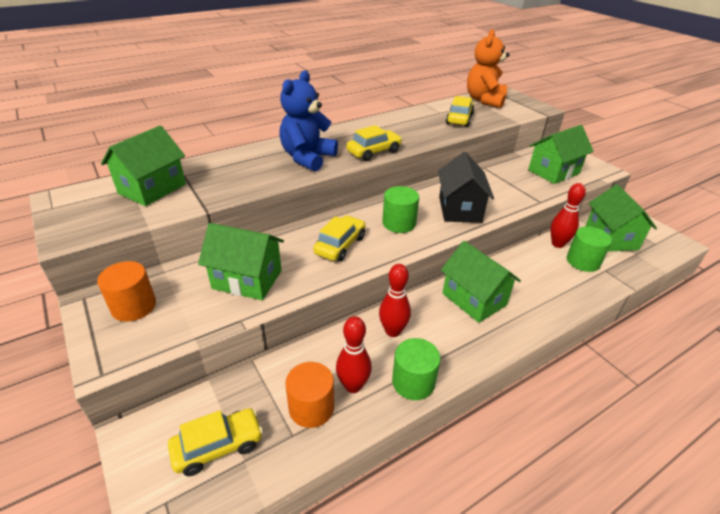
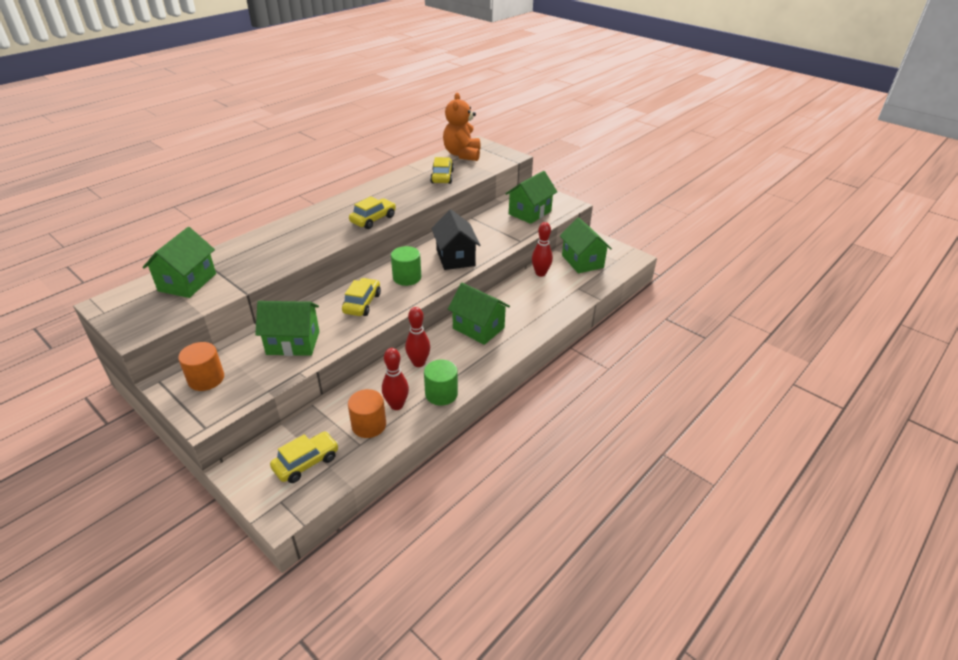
camera: 15 degrees left, 0 degrees up
(307, 158) = (316, 234): blue teddy bear -> none
(583, 261) = (561, 284): green cylinder -> none

